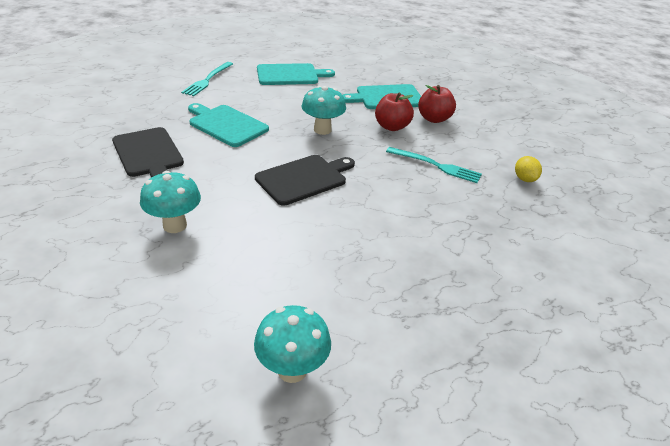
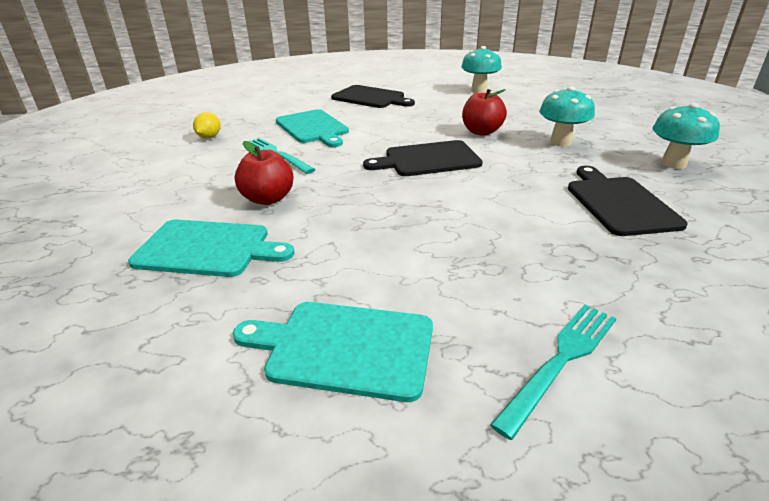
camera: 155 degrees left, 5 degrees down
(226, 125) = (513, 232): turquoise cutting board -> turquoise cutting board (313, 128)
(322, 130) = (369, 206): turquoise mushroom -> turquoise mushroom (673, 164)
(434, 119) = (193, 202): red apple -> red apple (481, 132)
(450, 299) = (370, 98): none -> black cutting board

